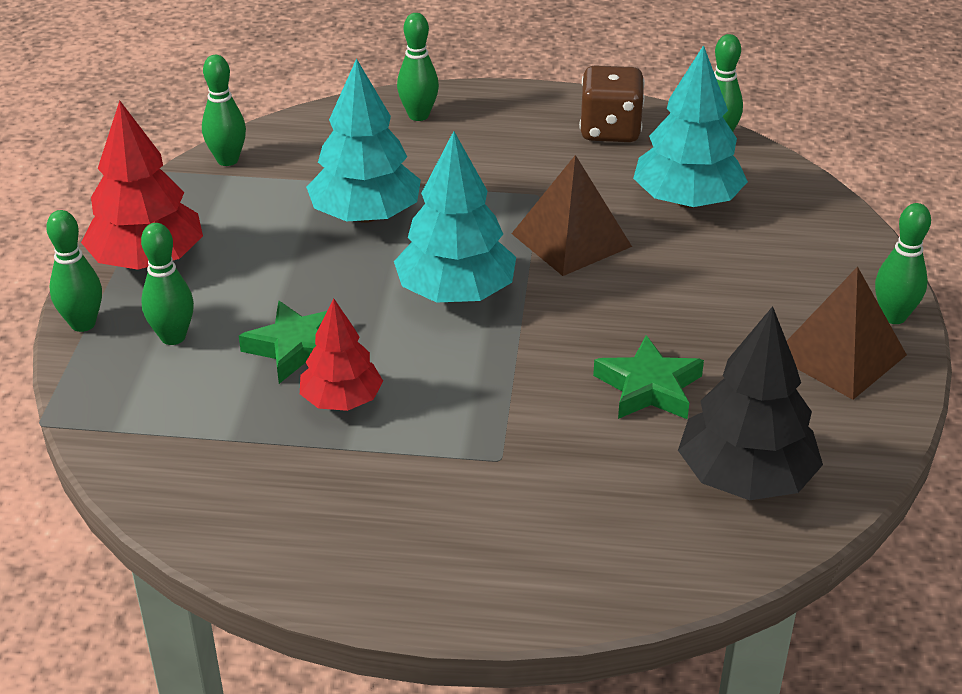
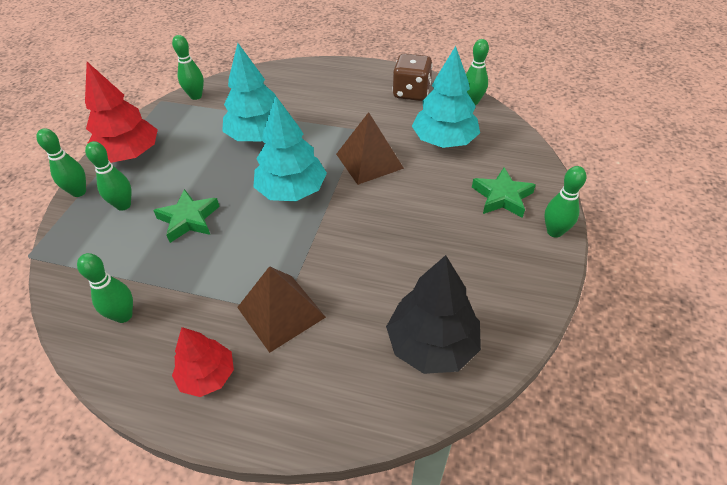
camera: 10 degrees right, 10 degrees up
(341, 400) = (201, 258): red tree -> red tree (207, 375)
(418, 115) = (307, 76): green bowling pin -> green bowling pin (123, 315)
(649, 387) = (387, 268): green star -> green star (502, 197)
(840, 355) = (514, 256): brown pyramid -> brown pyramid (281, 312)

